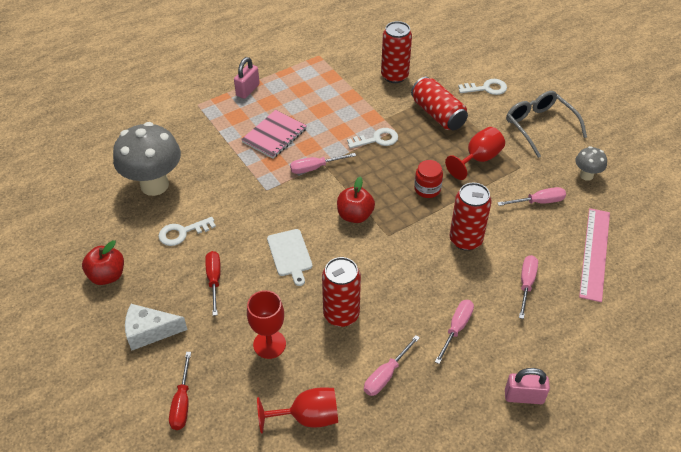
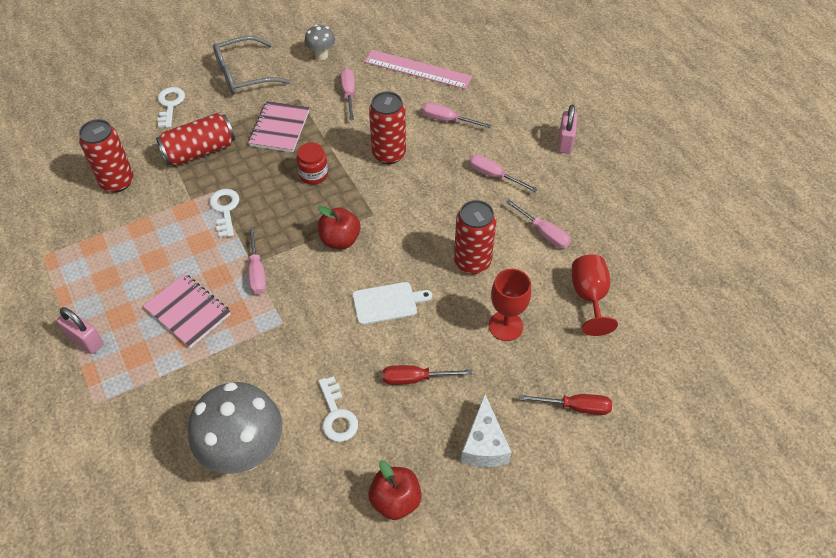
camera: 85 degrees left, 5 degrees up
(478, 159) = (279, 128): red goblet -> pink notebook

